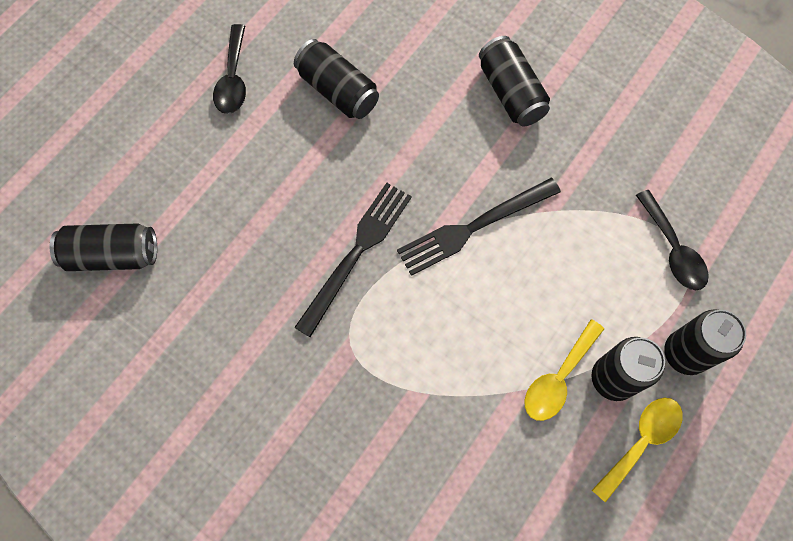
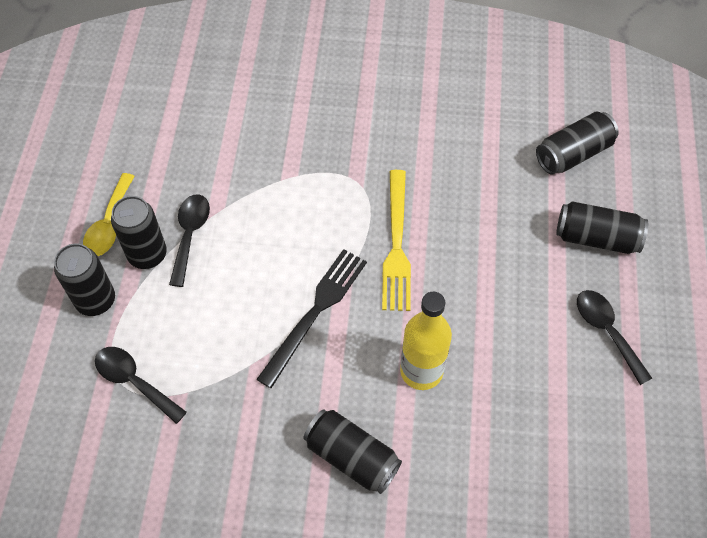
camera: 150 degrees right, 10 degrees down
(338, 90) = (510, 370): black can -> black can (596, 238)
(356, 253) = (396, 244): black fork -> yellow fork
(411, 128) = (421, 371): none -> yellow bottle
(558, 378) = (190, 235): yellow spoon -> black spoon

